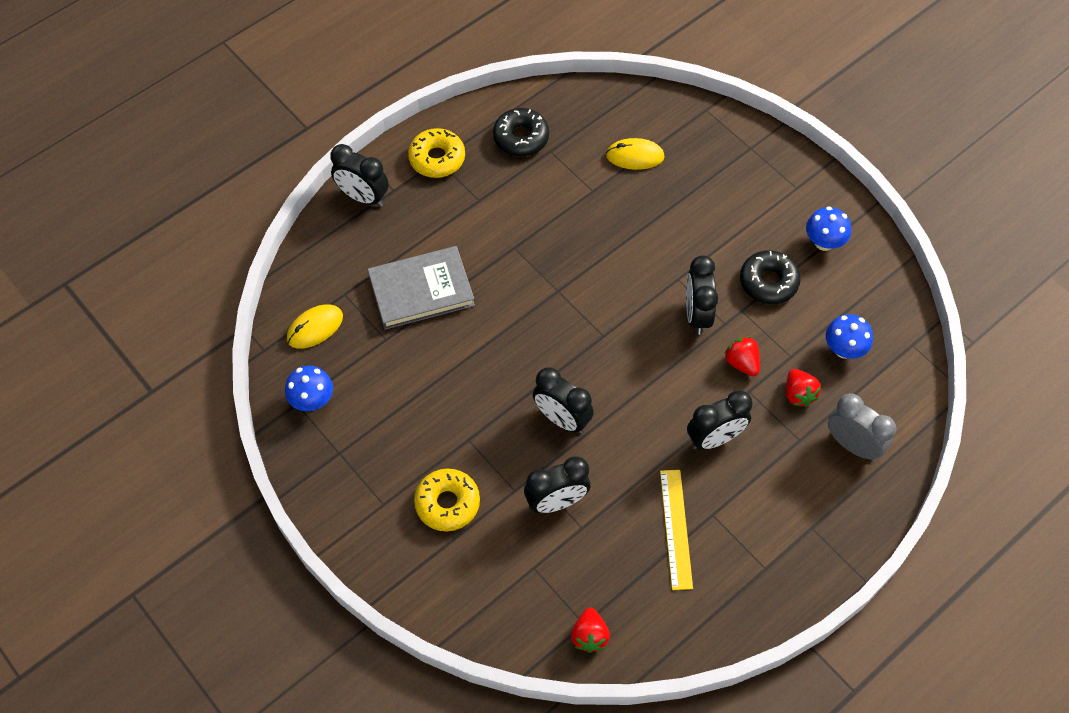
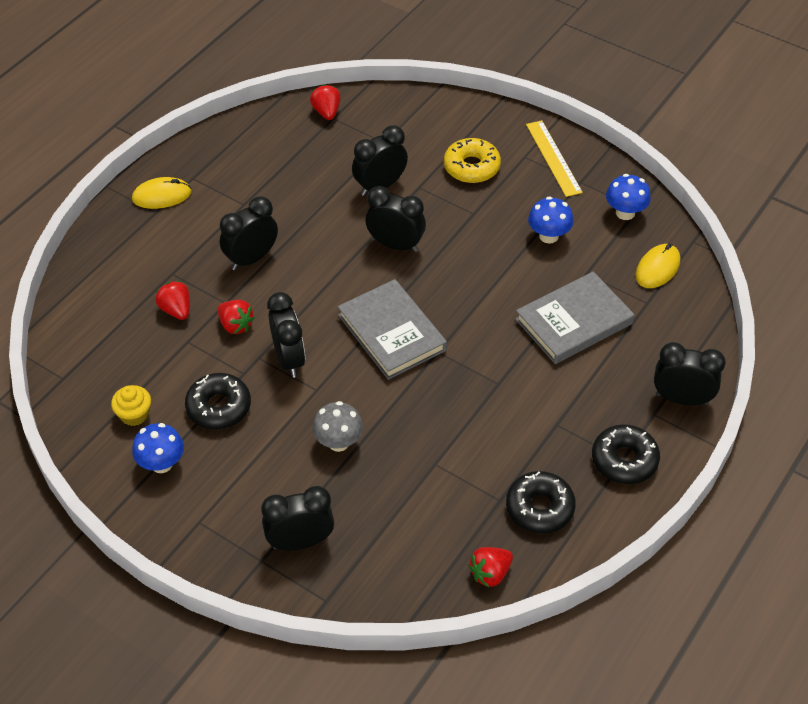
camera: 165 degrees right, 10 degrees down
(437, 158) = (624, 460): yellow donut -> black donut
(577, 101) = (490, 573): none -> red strawberry
(594, 319) = (391, 333): none -> grey book
(635, 156) = (398, 516): yellow mouse -> yellow mouse (161, 196)
(669, 226) = (338, 442): none -> grey mushroom
(675, 528) = (273, 188): yellow ruler -> yellow ruler (553, 158)
(717, 154) = (300, 542): none -> black clock
(844, 349) = (133, 359): blue mushroom -> blue mushroom (548, 236)
(845, 292) = (134, 414): none -> yellow cupcake
(852, 445) = (122, 279): grey clock -> none

